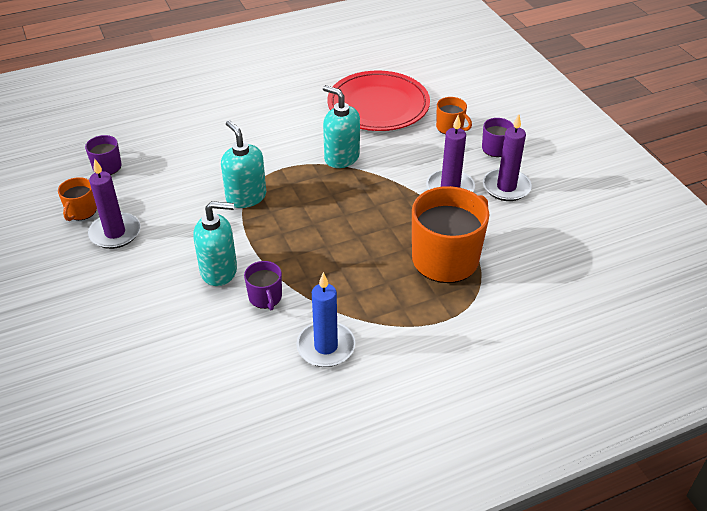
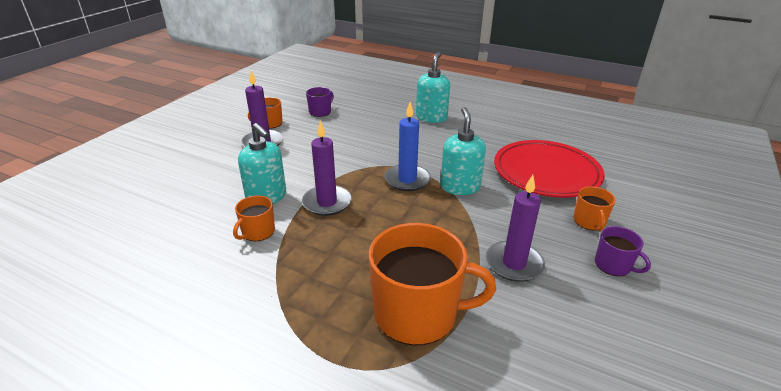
camera: 50 degrees right, 10 degrees down
(246, 197) = (357, 169): turquoise soap dispenser -> turquoise soap dispenser (431, 117)
(265, 297) = (257, 232): purple mug -> orange mug
(326, 346) = (225, 295): blue candle -> blue candle (407, 180)
(506, 187) = (573, 302): purple candle -> purple candle (327, 202)

